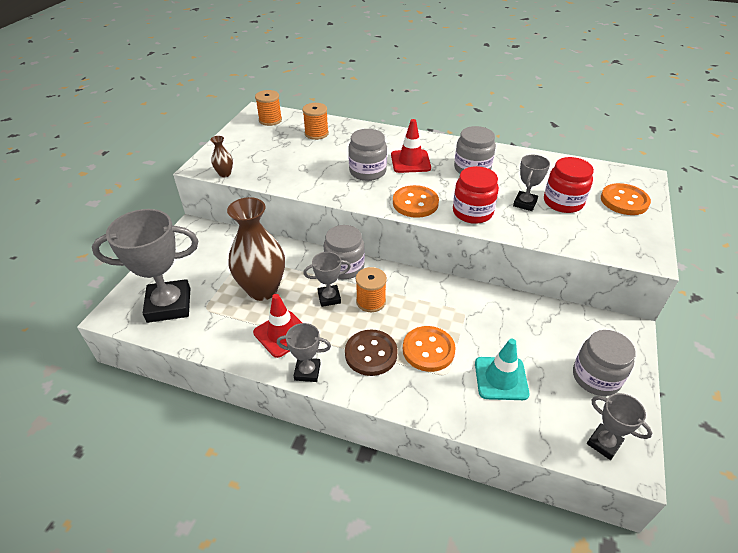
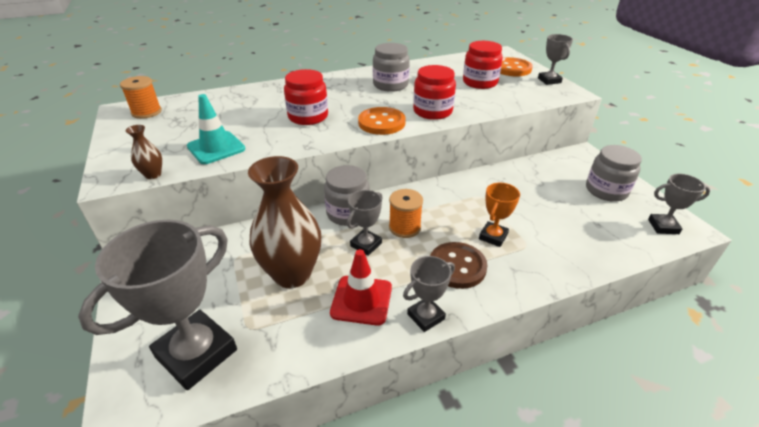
camera: 40 degrees left, 5 degrees down
(316, 133) = (216, 106): orange spool -> none
(367, 171) = (308, 116): grey jar -> red jar
(410, 161) = (335, 97): red traffic cone -> none
(428, 350) = (493, 236): orange button -> orange trophy
(501, 378) = (561, 225): turquoise traffic cone -> turquoise traffic cone (216, 148)
(525, 203) = (458, 92): grey trophy -> grey trophy (549, 80)

